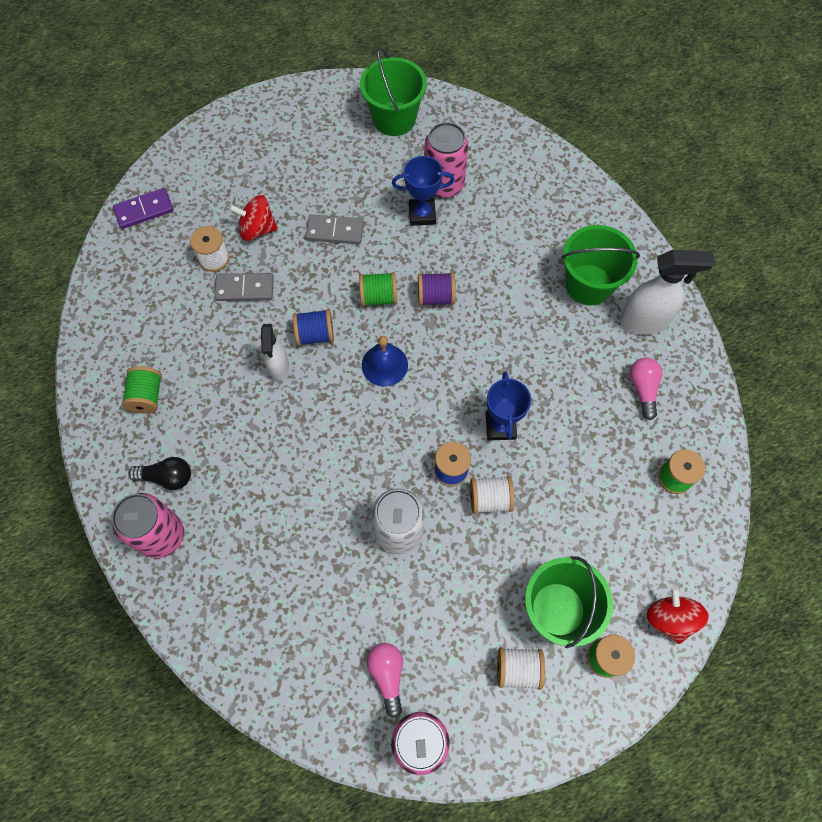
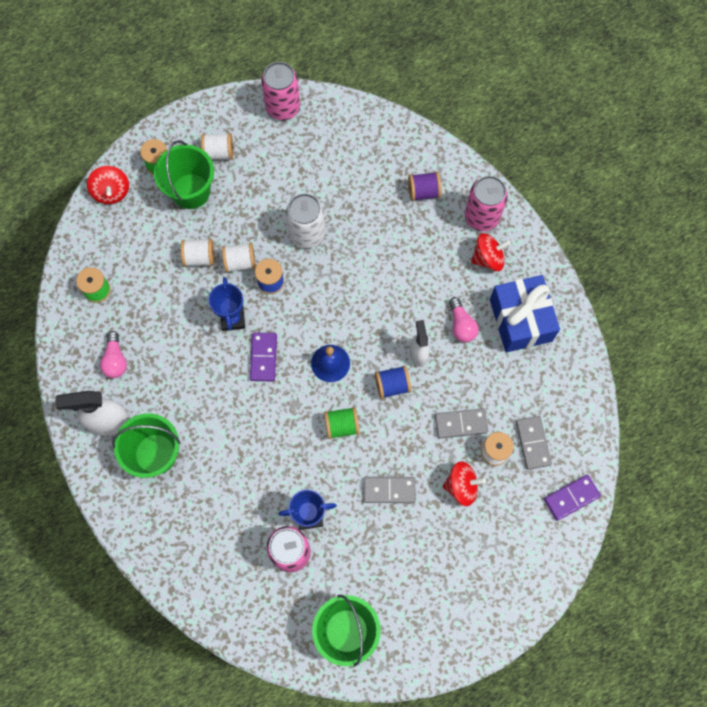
camera: 175 degrees right, 5 degrees up
(147, 396) = (520, 320): green spool -> blue gift
(167, 477) = (488, 258): black light bulb -> red spinning top
(170, 264) = (532, 443): none -> grey domino
(387, 675) = (307, 142): pink light bulb -> pink light bulb (461, 325)
(435, 297) = (291, 430): purple spool -> purple spool (423, 192)
(464, 377) = (263, 357): none -> purple domino
(543, 510) = (199, 257): none -> white spool

